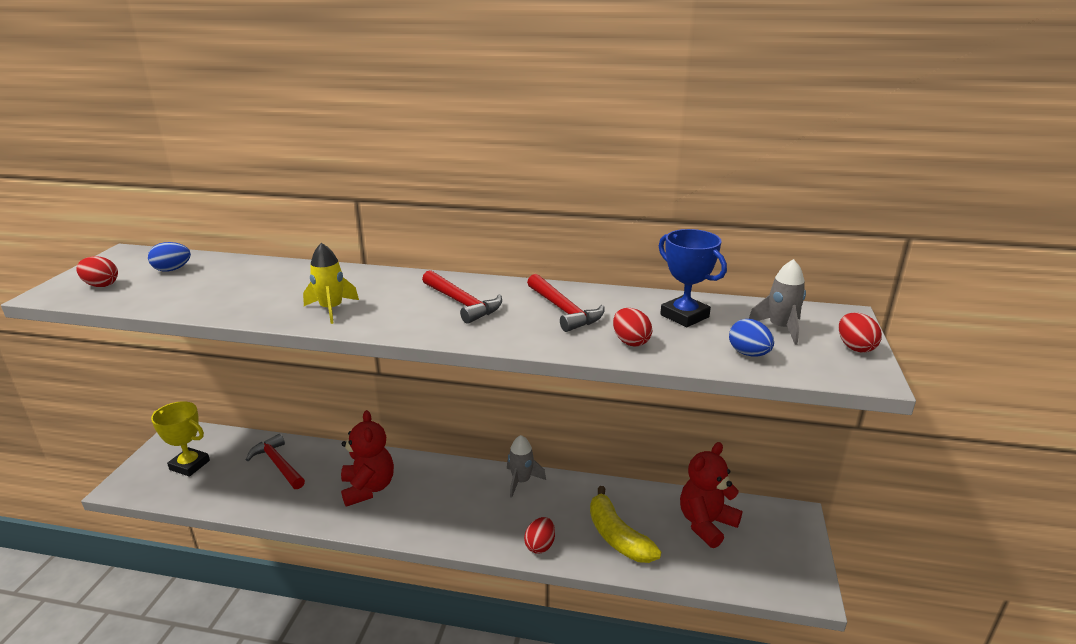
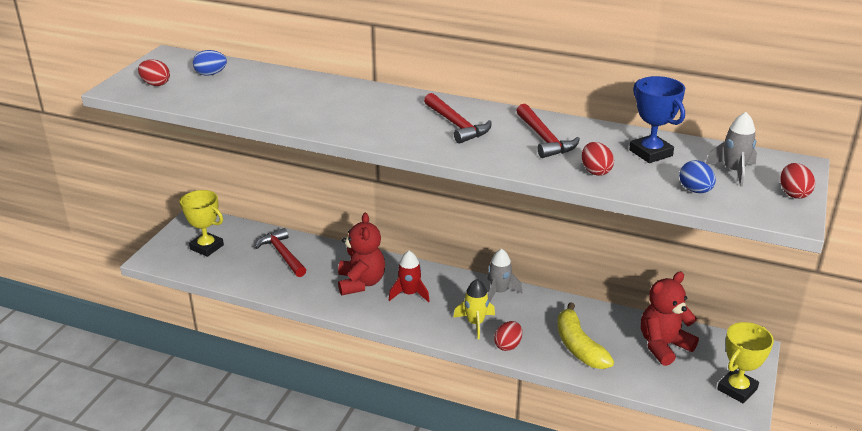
camera: 10 degrees right, 5 degrees up
(331, 309) = (346, 121): yellow rocket -> yellow rocket (475, 323)
(423, 495) = (409, 294): none -> red rocket
(796, 567) = (737, 389): none -> yellow trophy

